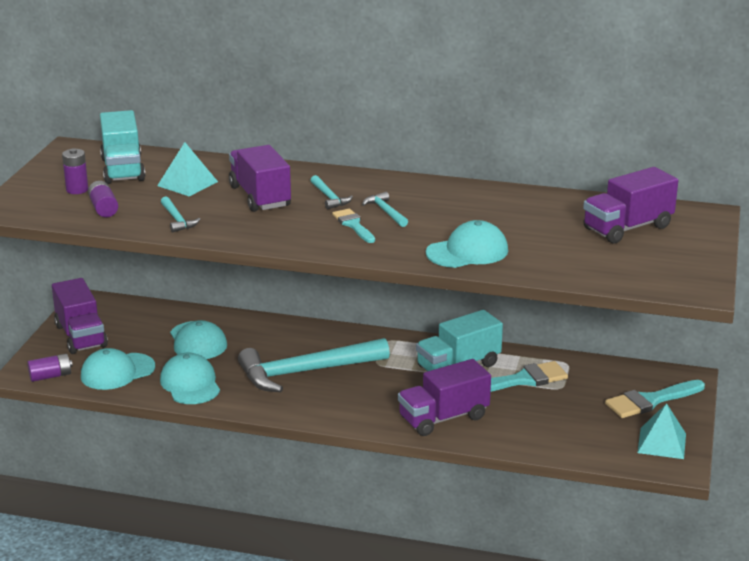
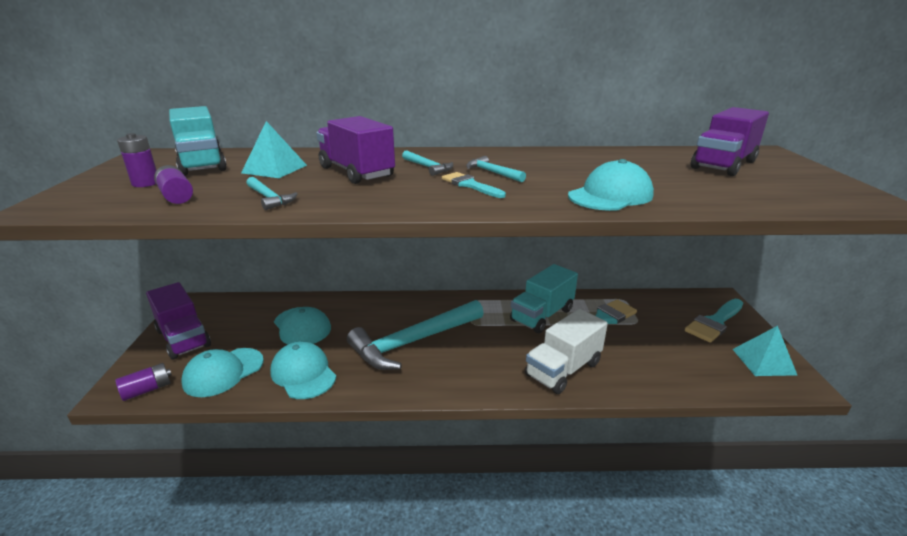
camera: 15 degrees left, 0 degrees up
(443, 418) = (563, 369): purple truck -> white truck

